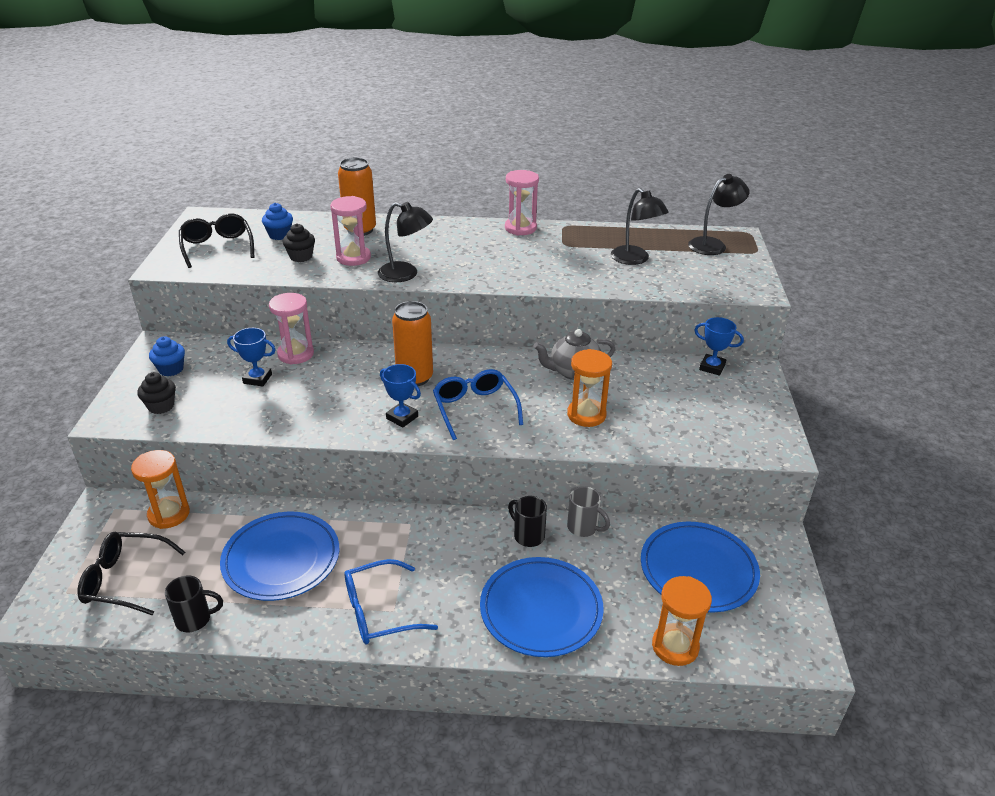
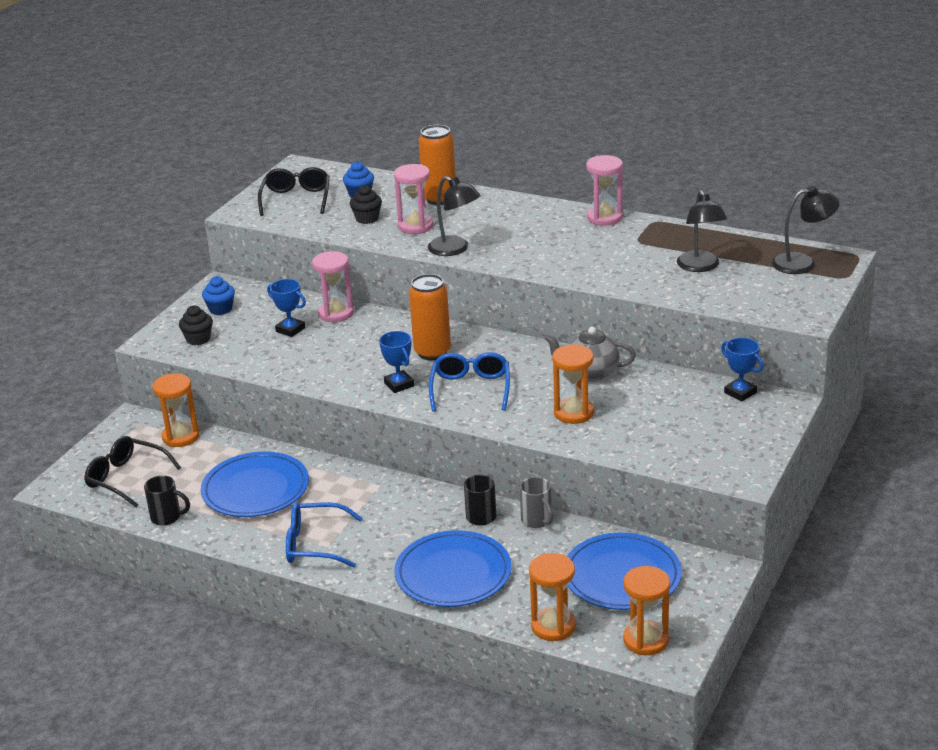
camera: 25 degrees right, 5 degrees down
(768, 637) = (646, 640): none -> orange hourglass

